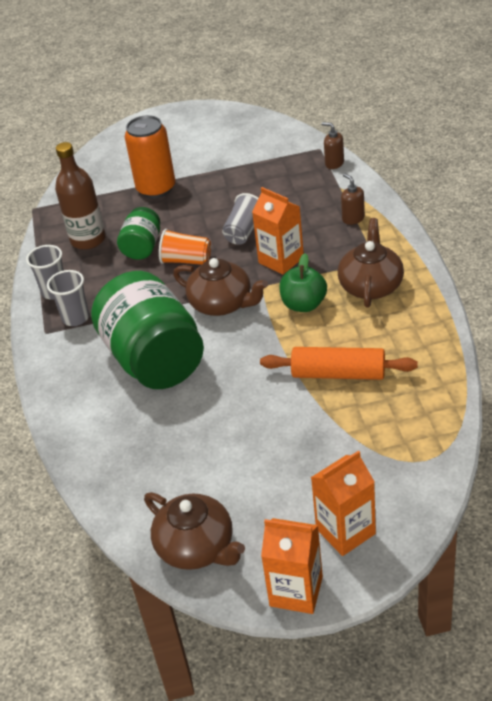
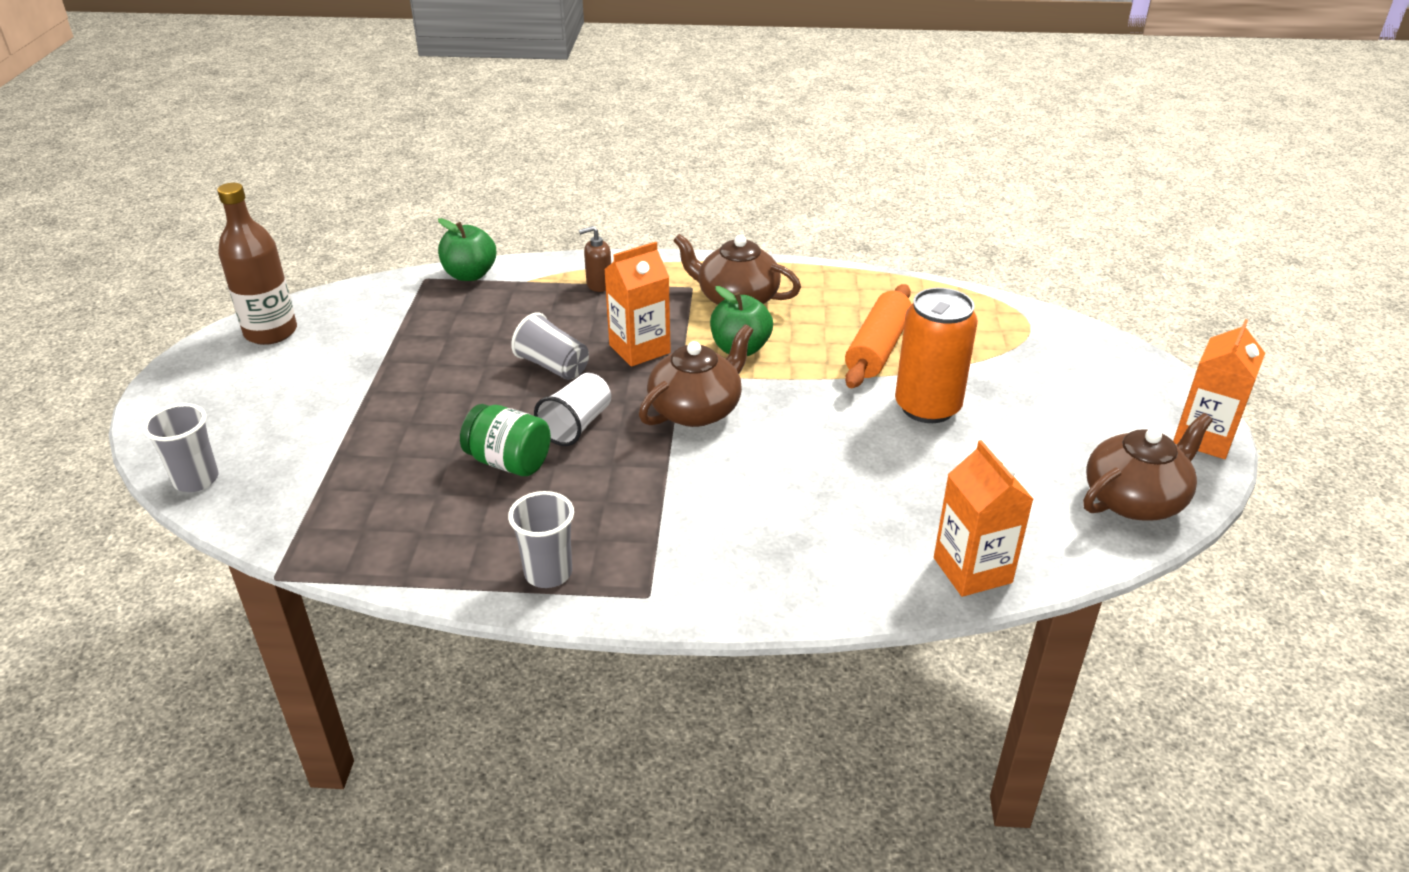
camera: 80 degrees left, 5 degrees down
(75, 318) = (634, 555): grey cup -> grey cup (196, 480)
(88, 240) = (436, 518): brown bottle -> brown bottle (271, 332)
(154, 360) = (778, 486): green jar -> none
(156, 188) = (367, 427): orange can -> orange can (927, 407)
(186, 260) = (577, 425): orange cup -> white cup
(334, 163) = (470, 275): brown soap dispenser -> green apple
(345, 531) = (1122, 390): orange carton -> orange carton (972, 570)

